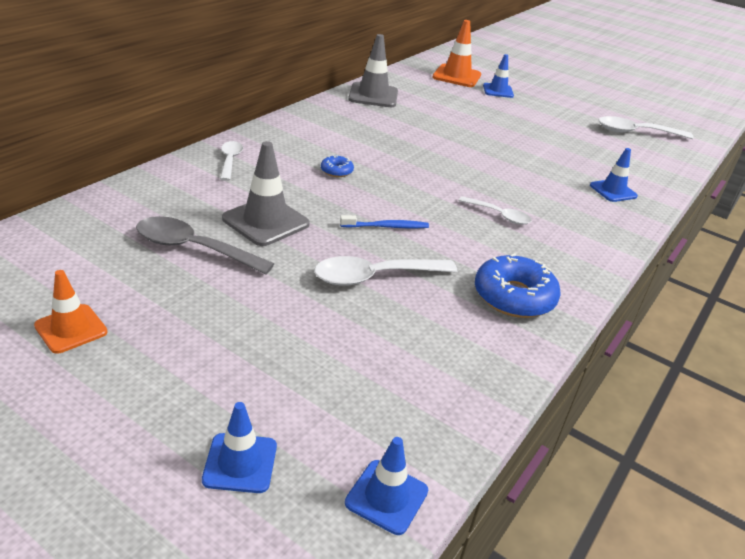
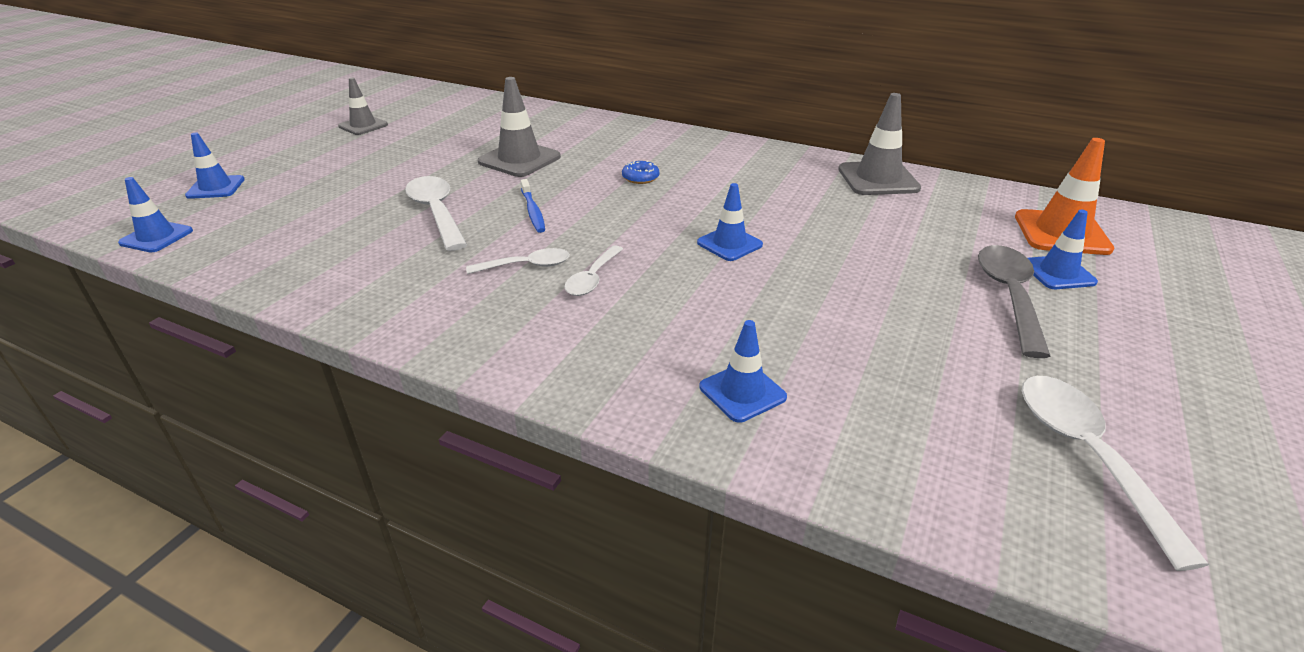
camera: 85 degrees right, 0 degrees up
(71, 329) = (363, 126): orange traffic cone -> grey traffic cone
(194, 249) = (466, 142): grey spoon -> grey spoon (1009, 296)
(230, 160) = (625, 133): white spoon -> white spoon (527, 266)
(456, 161) = (729, 244): none -> blue traffic cone
(514, 297) = (407, 289): blue donut -> none

